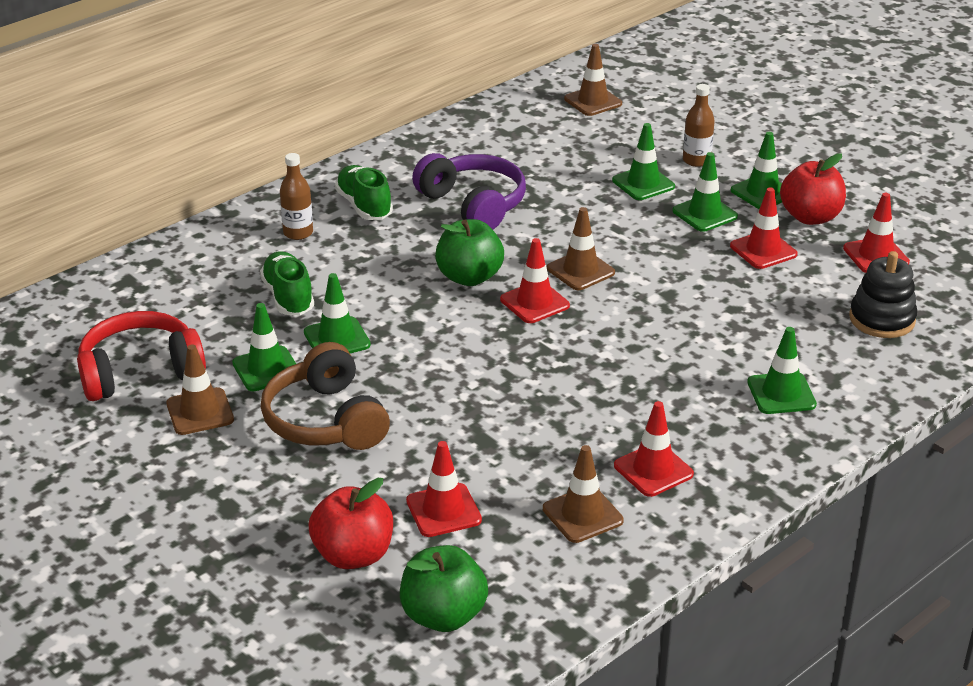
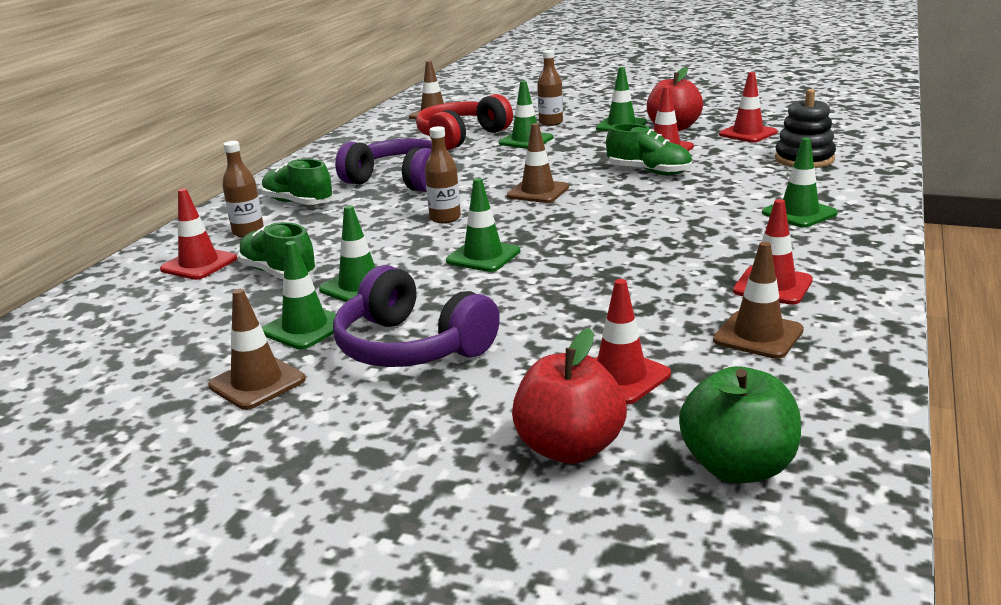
camera: 25 degrees left, 10 degrees down
(140, 372) = (153, 371): red headphones -> red headphones (461, 137)
(325, 420) = (411, 347): brown headphones -> purple headphones
(469, 277) = (445, 218): green apple -> brown bottle
(534, 303) = (522, 218): red traffic cone -> red traffic cone (199, 264)
(704, 214) = (594, 143): green traffic cone -> green traffic cone (483, 256)
(710, 280) = (649, 172): none -> green shoe

